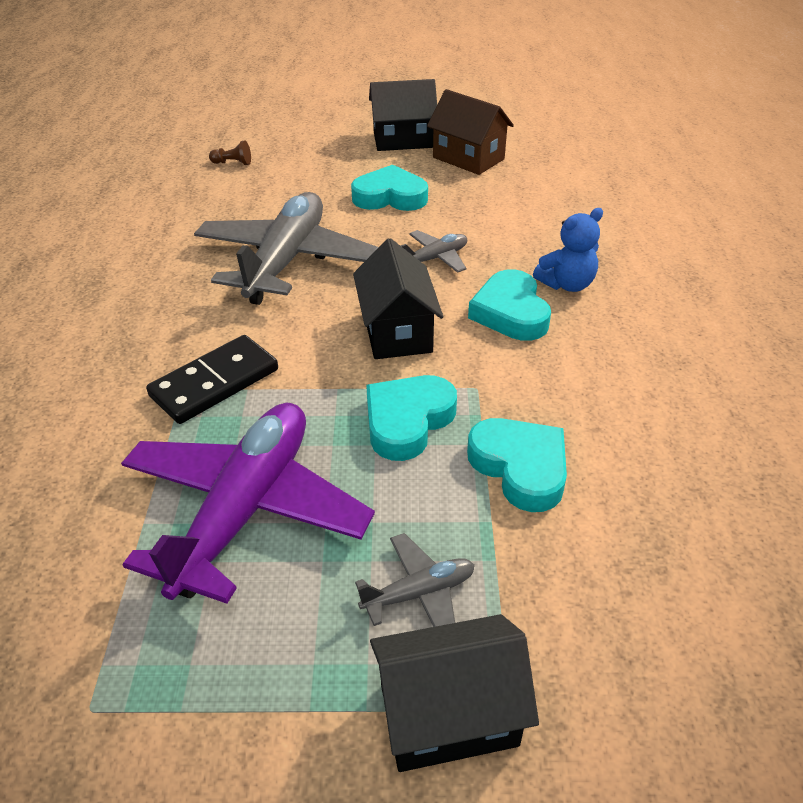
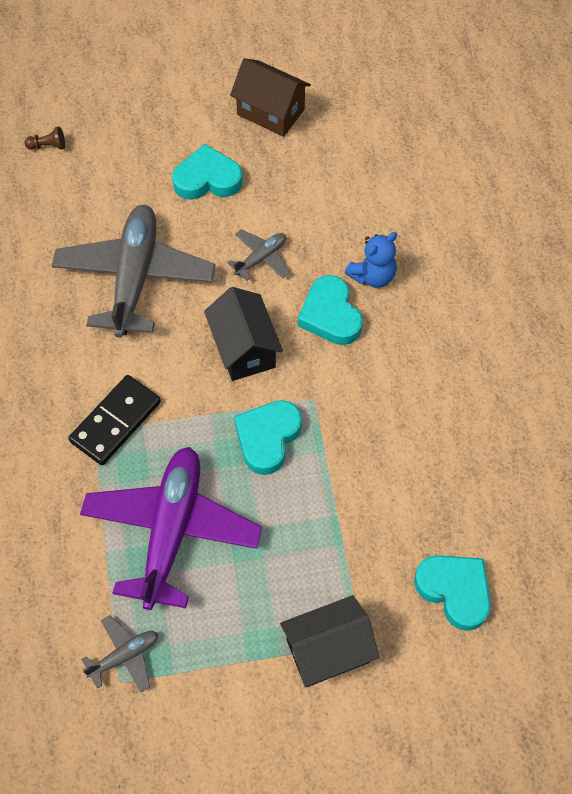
camera: 10 degrees left, 20 degrees up
(403, 140) = (204, 90): black house -> none
(419, 593) = (298, 575): grey plane -> grey plane (124, 656)
(520, 467) = (352, 468): turquoise heart -> turquoise heart (454, 591)

